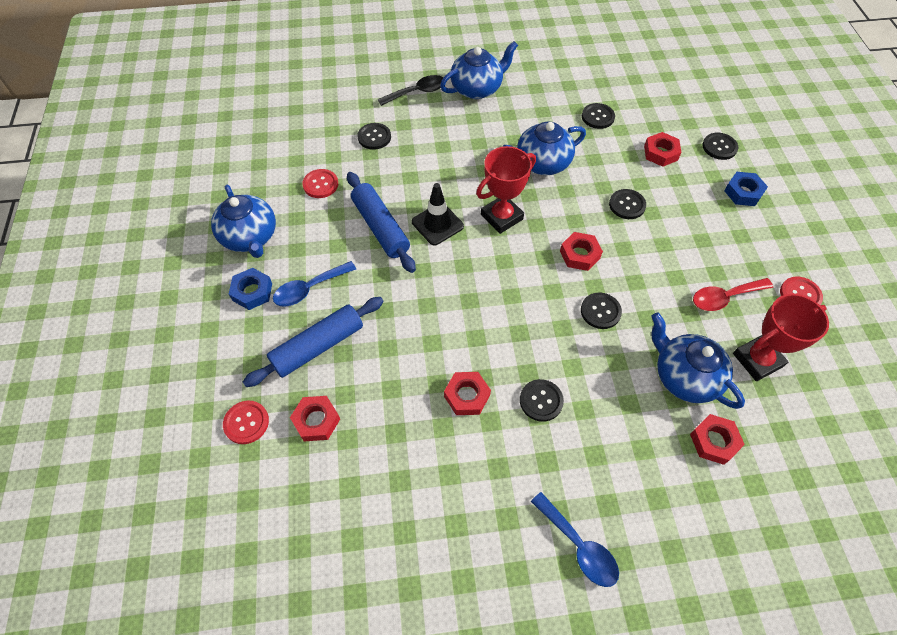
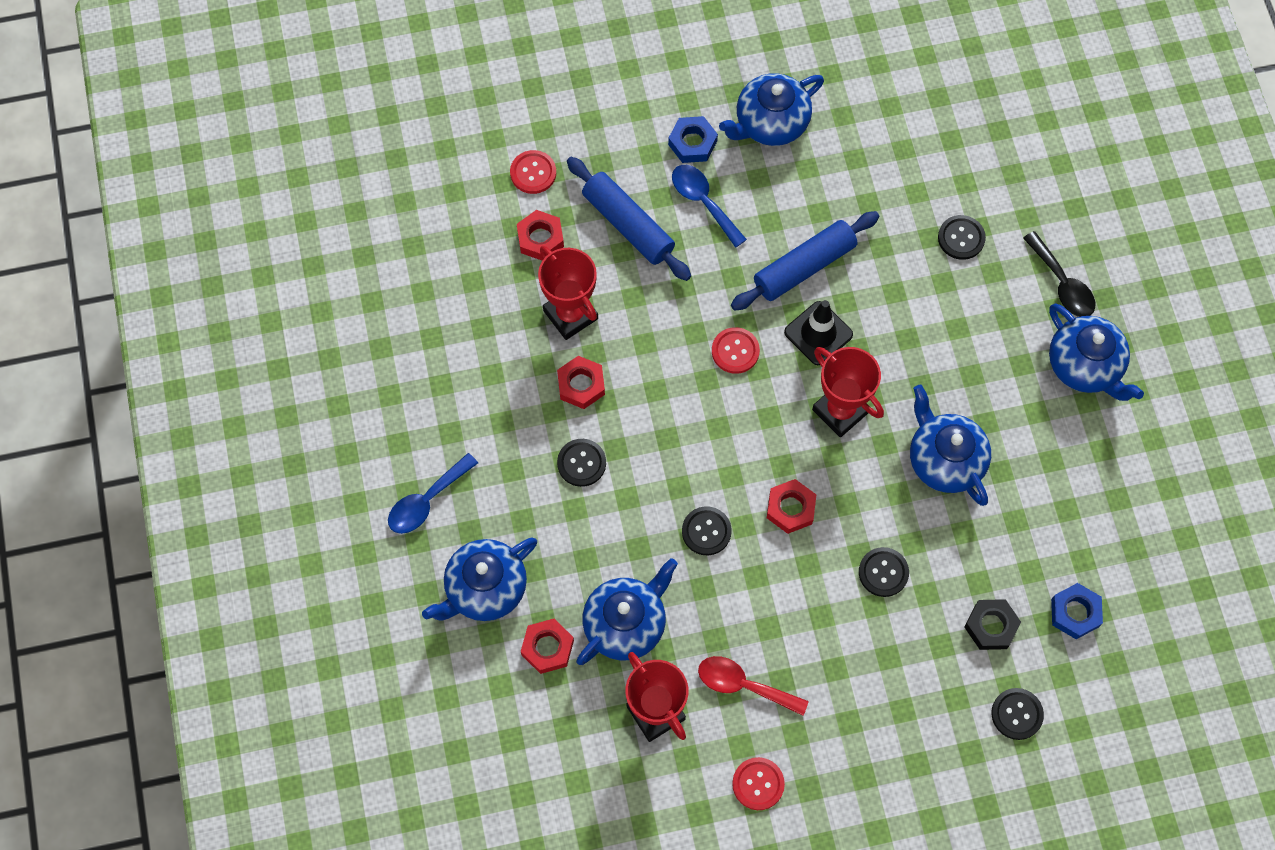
camera: 85 degrees right, 10 degrees up
(320, 184) = (865, 186): red button -> red button (735, 351)
(397, 400) = (570, 315): none -> red trophy
(597, 117) = (1053, 539): black button -> none
(660, 153) = (991, 626): red nut -> black nut
(664, 494) = (485, 588): none -> blue teapot
(724, 297) = (743, 685): red spoon -> red spoon turned 45 degrees counterclockwise
(743, 192) = (929, 736): blue nut -> blue nut (1075, 613)

